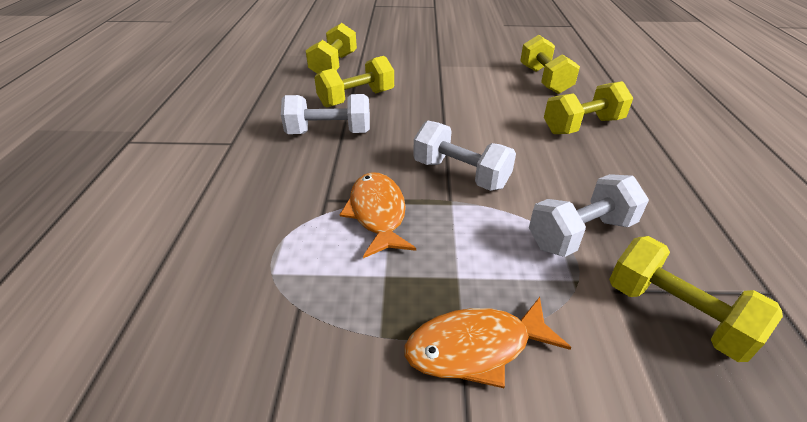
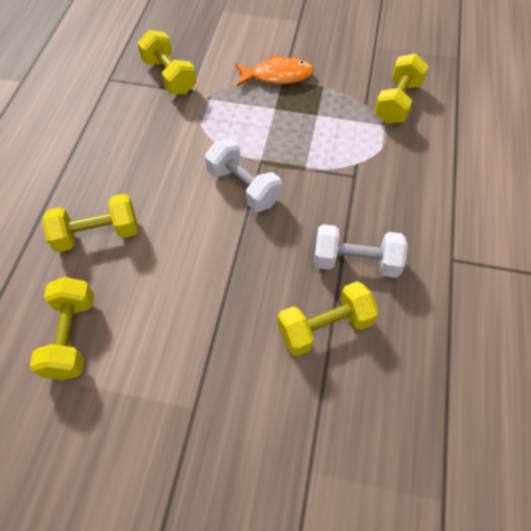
camera: 170 degrees left, 20 degrees up
(334, 65) = (355, 437): yellow dumbbell -> yellow dumbbell (397, 102)
(377, 213) = (316, 158): orange fish -> none
(581, 234) = (185, 124): white dumbbell -> none

